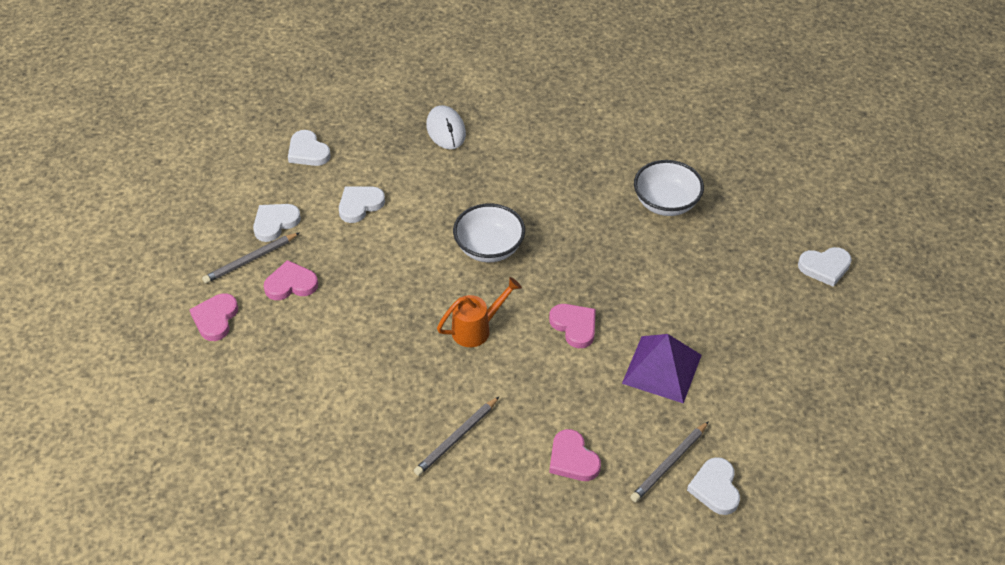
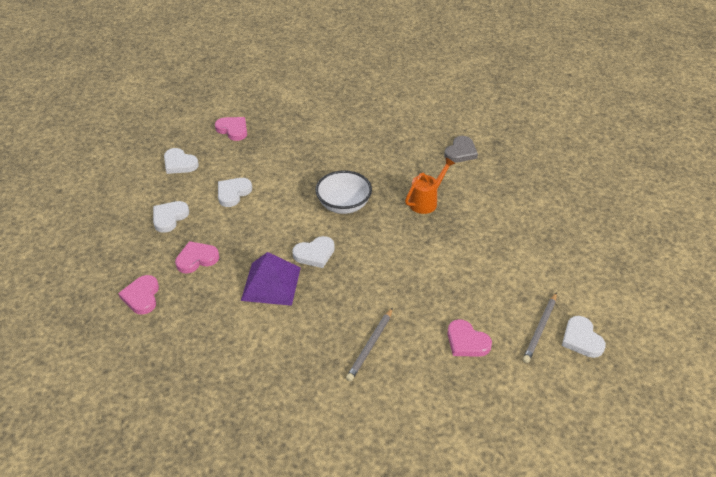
camera: 15 degrees left, 5 degrees down
(250, 259) = (157, 247): grey pencil -> none
(446, 130) = (281, 132): white mouse -> none
(476, 329) = (356, 263): orange watering can -> orange watering can (426, 201)
(574, 326) = (429, 246): pink heart -> pink heart (233, 130)
(662, 369) = (505, 263): purple pyramid -> purple pyramid (271, 283)
(666, 203) = (461, 152): white bowl -> grey heart
(825, 267) = (589, 173): white heart -> white heart (314, 254)

